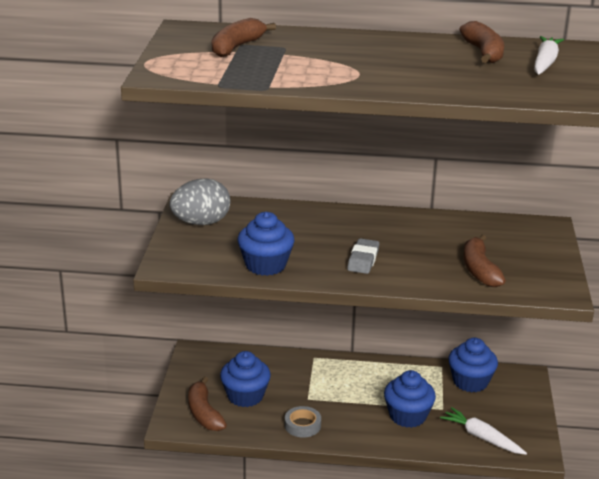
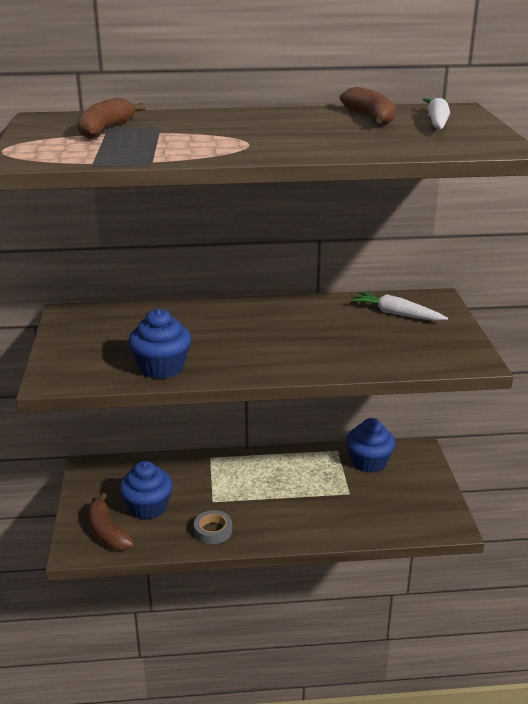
camera: 10 degrees left, 0 degrees up
(201, 223) = (83, 331): grey egg -> none
(363, 260) = (264, 351): grey eraser -> none
(407, 416) = (317, 505): blue cupcake -> none
(479, 270) = (385, 348): brown banana -> none
(481, 437) = (395, 518): white carrot -> white carrot (396, 314)

